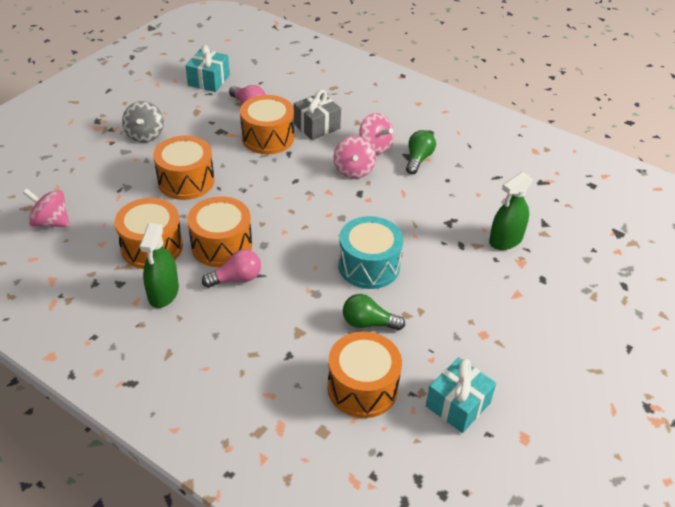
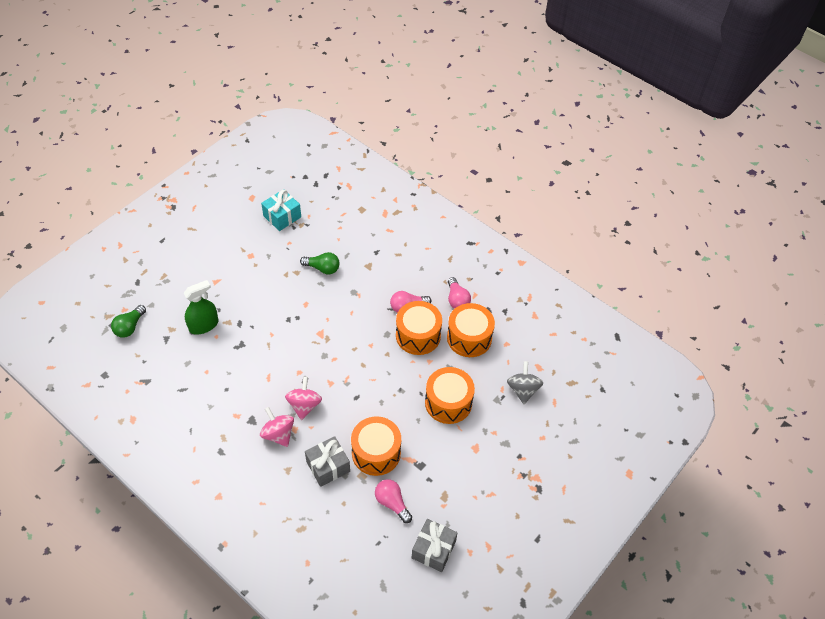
camera: 175 degrees left, 10 degrees up
(51, 222) = (549, 366): pink spinning top -> none
(145, 135) = (490, 464): grey spinning top -> grey spinning top (523, 390)
(163, 293) = (457, 300): green spray bottle -> pink light bulb
(209, 80) = (433, 549): turquoise gift -> grey gift
(362, 387) = (335, 230): orange drum -> none
(369, 266) = (312, 310): turquoise drum -> none
(418, 159) = (243, 415): green light bulb -> green light bulb (130, 327)

